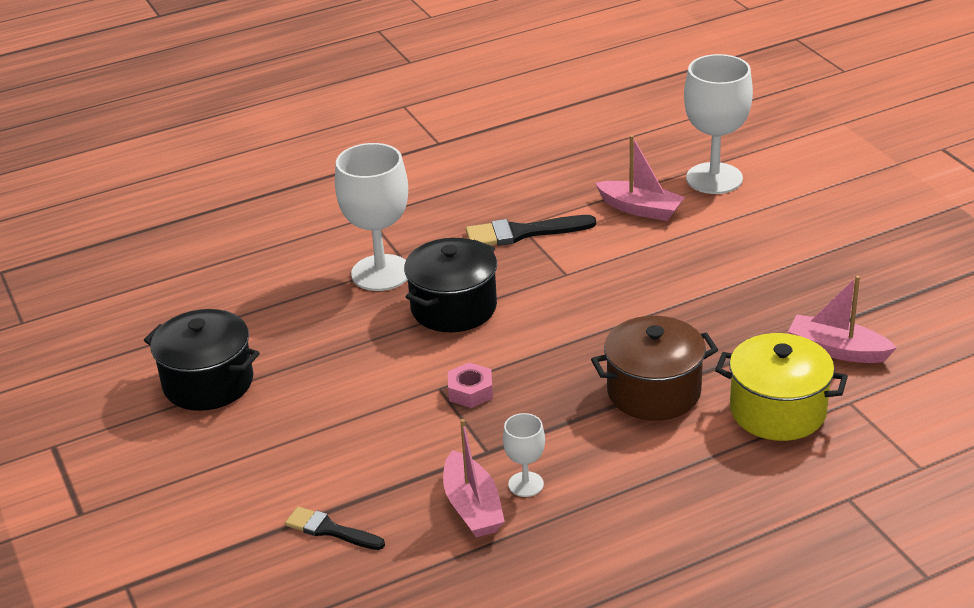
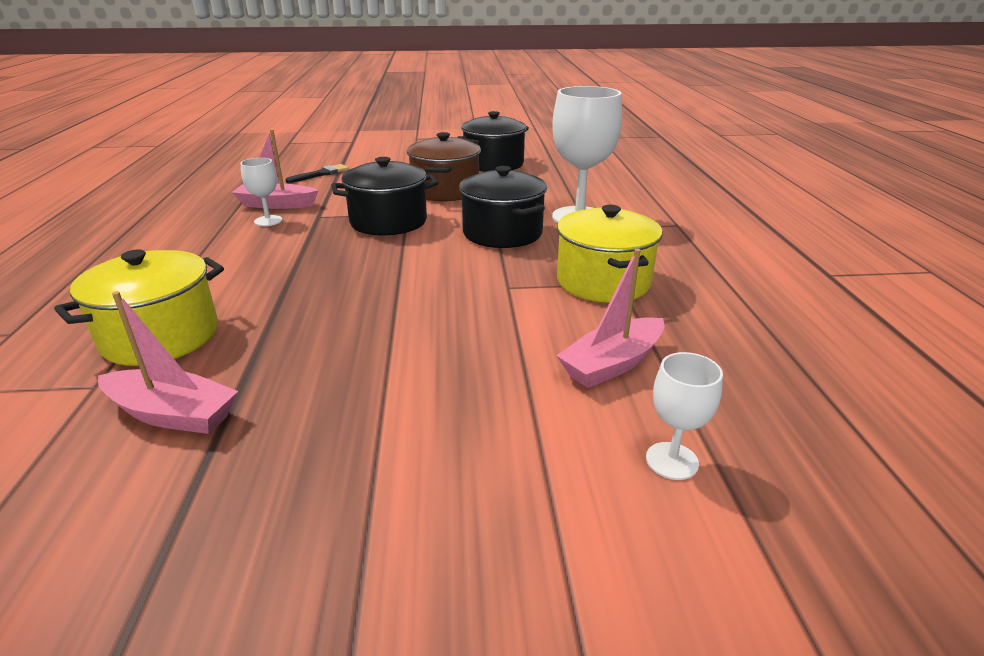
camera: 110 degrees right, 5 degrees down
(470, 391) = (388, 222): pink nut -> black pot
(522, 233) = (603, 281): black brush -> yellow pot
(653, 392) = (284, 284): brown pot -> brown pot (445, 191)
(714, 178) = (672, 461): white goblet -> white goblet, size x0.49
(837, 350) = (172, 414): pink boat -> pink boat turned 60 degrees clockwise

